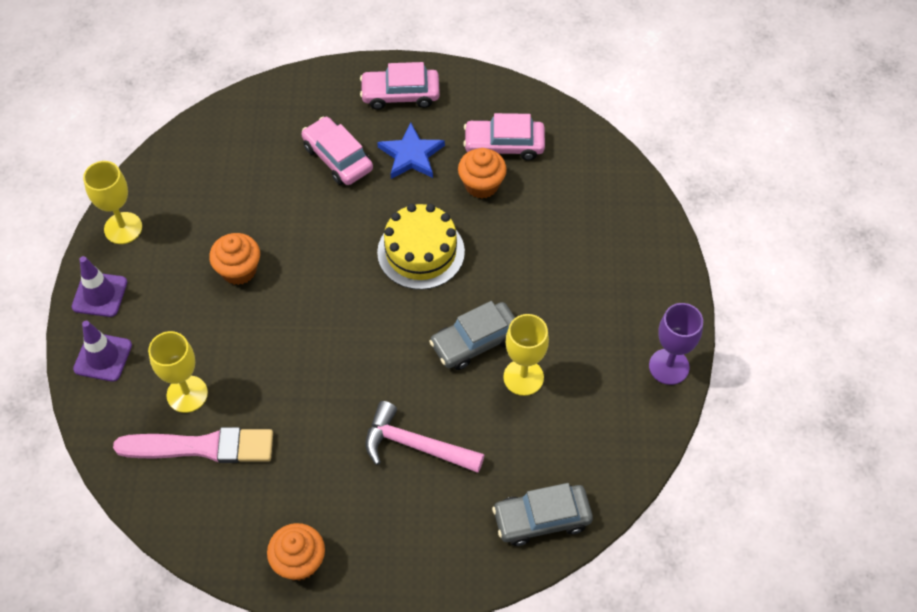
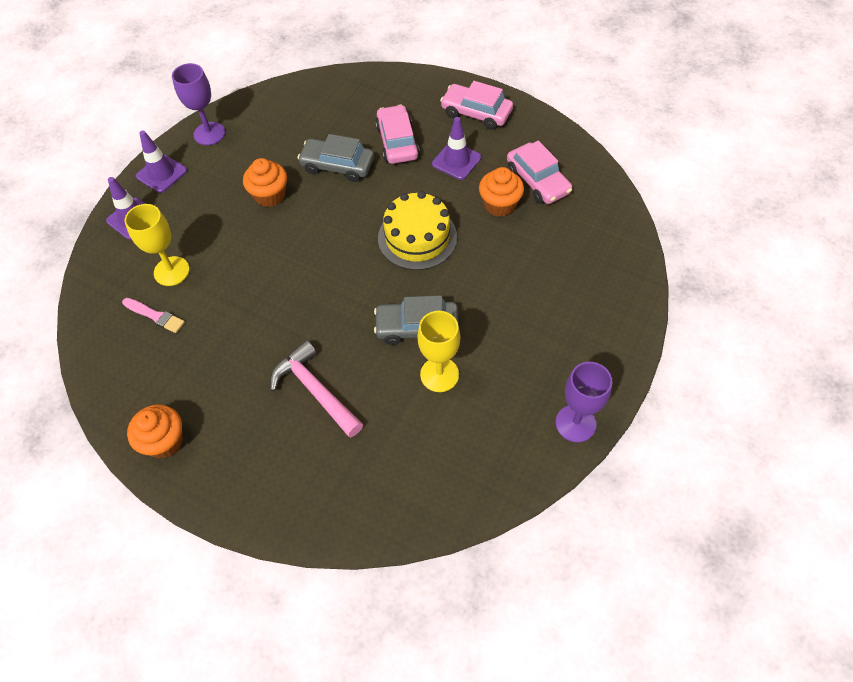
camera: 30 degrees right, 0 degrees up
(123, 228) = (209, 133): yellow goblet -> purple goblet
(202, 447) = (155, 316): pink brush -> pink brush, size x0.52
(411, 155) = (456, 161): blue star -> purple traffic cone
(504, 145) = (537, 181): pink car -> pink car turned 150 degrees counterclockwise
(542, 519) = (381, 504): grey car -> grey car (337, 166)

